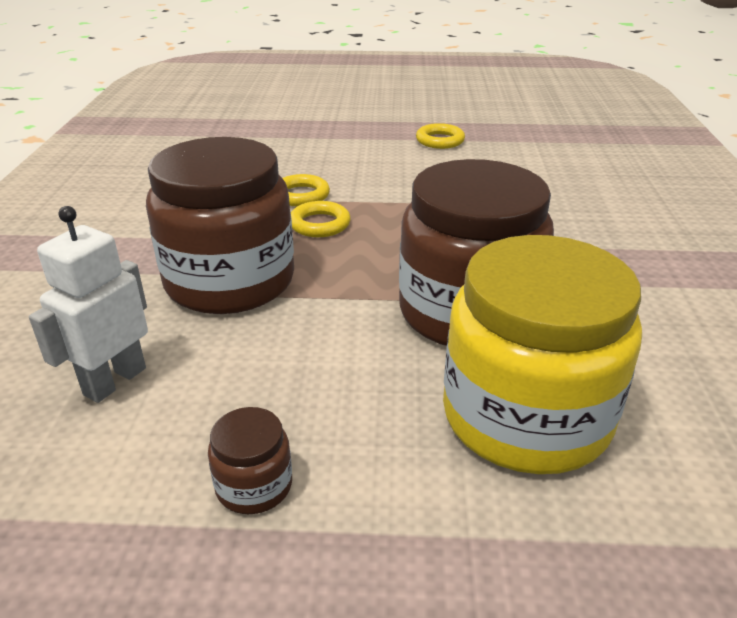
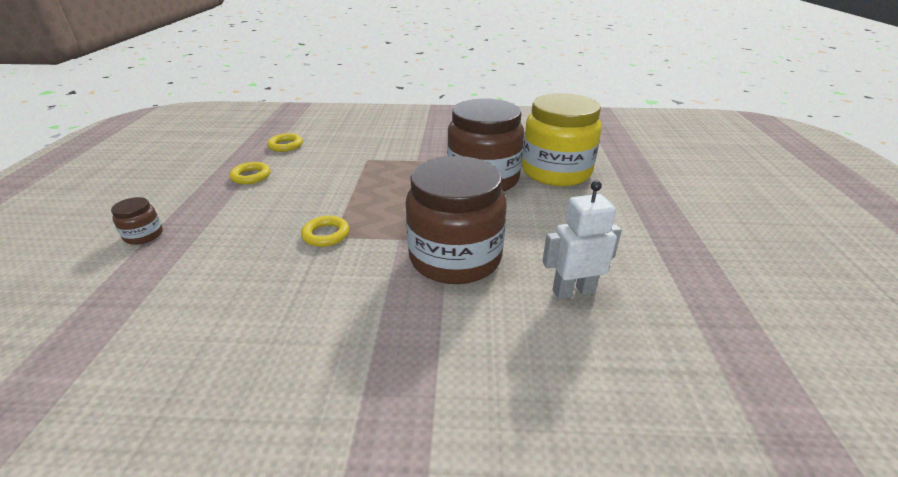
camera: 90 degrees left, 0 degrees up
(114, 381) = (573, 291): white robot -> white robot turned 135 degrees clockwise
(254, 486) = (626, 233): brown jar -> brown jar (144, 235)
(319, 224) = (378, 224): yellow ring -> yellow ring (285, 145)

